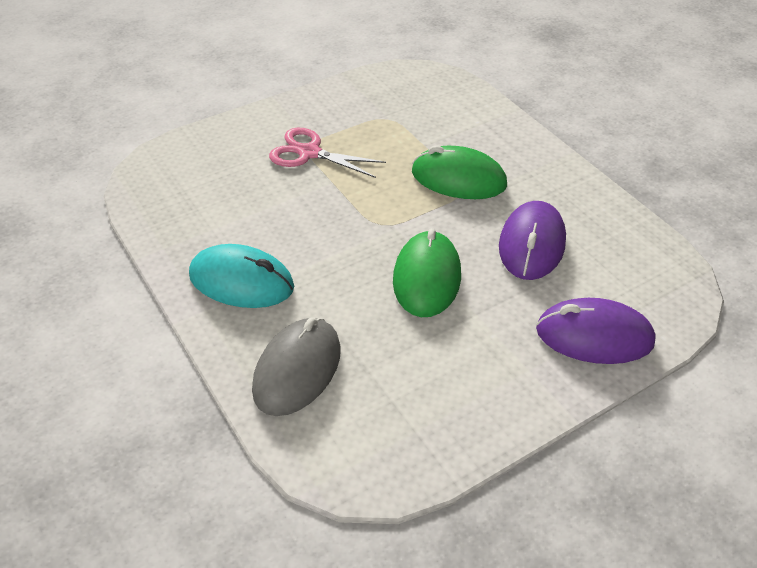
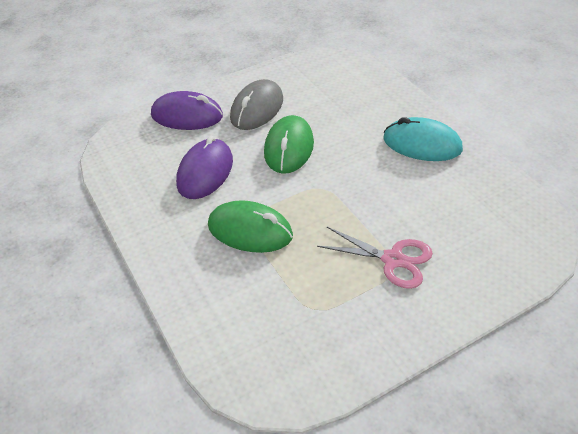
camera: 175 degrees left, 0 degrees up
(297, 370) = (372, 97): grey mouse -> grey mouse (257, 109)

